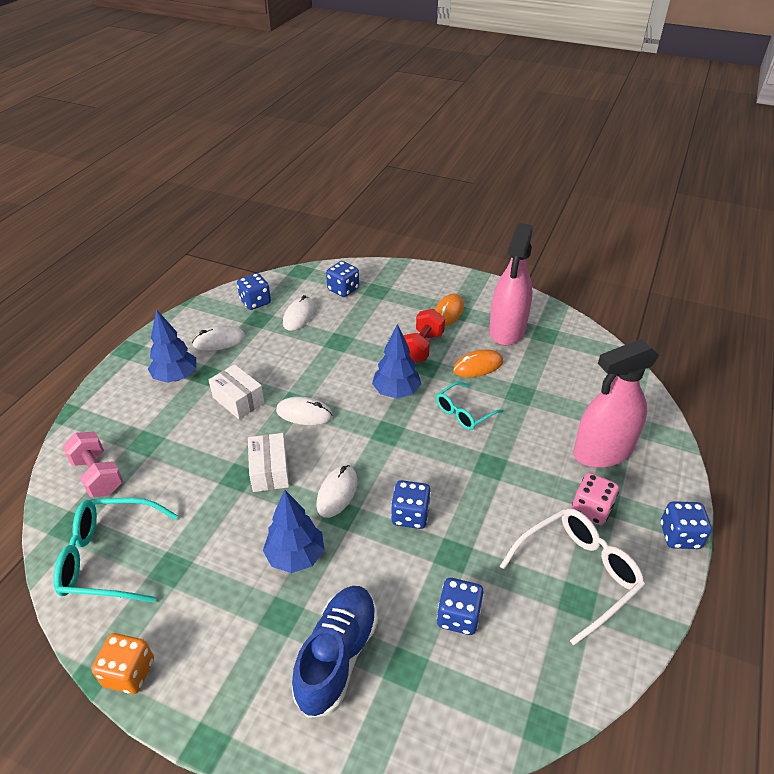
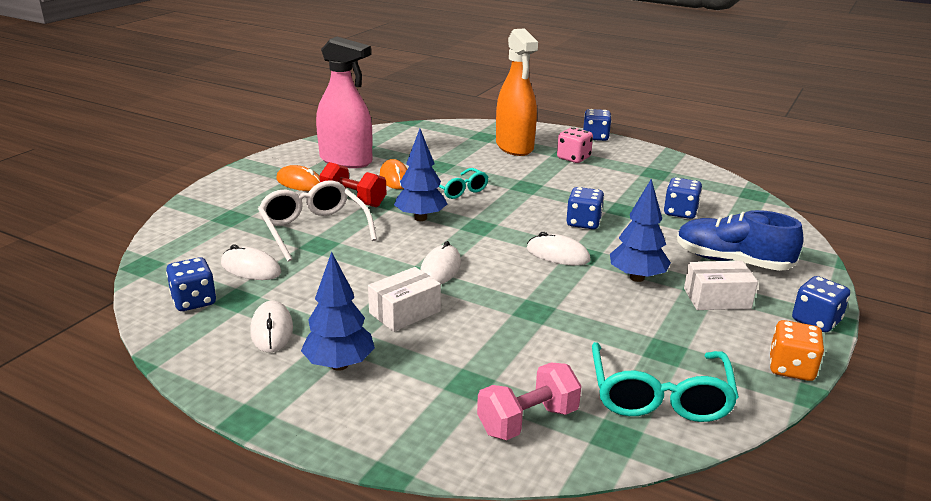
camera: 85 degrees left, 15 degrees down
(270, 471) = (526, 291): white box -> white box (717, 298)
(343, 289) = (212, 237): blue dice -> blue dice (816, 321)
(577, 573) = (633, 170): white glasses -> white glasses (314, 229)
(602, 451) = (514, 146): pink spray bottle -> orange spray bottle

